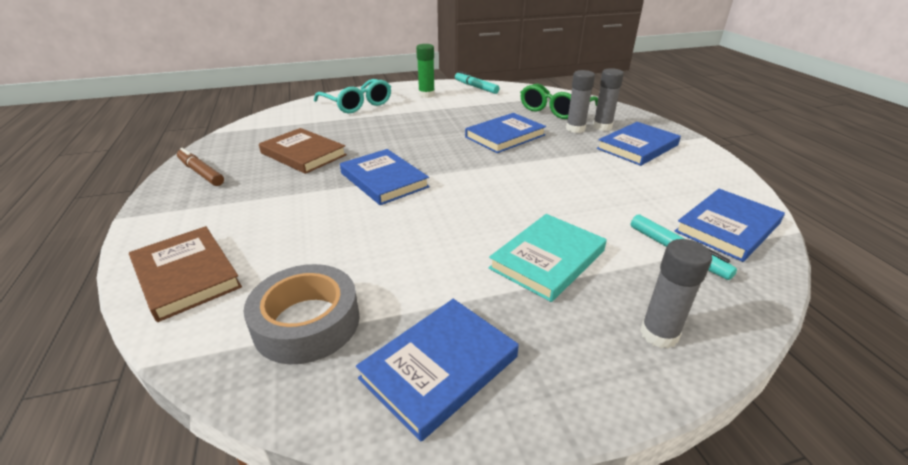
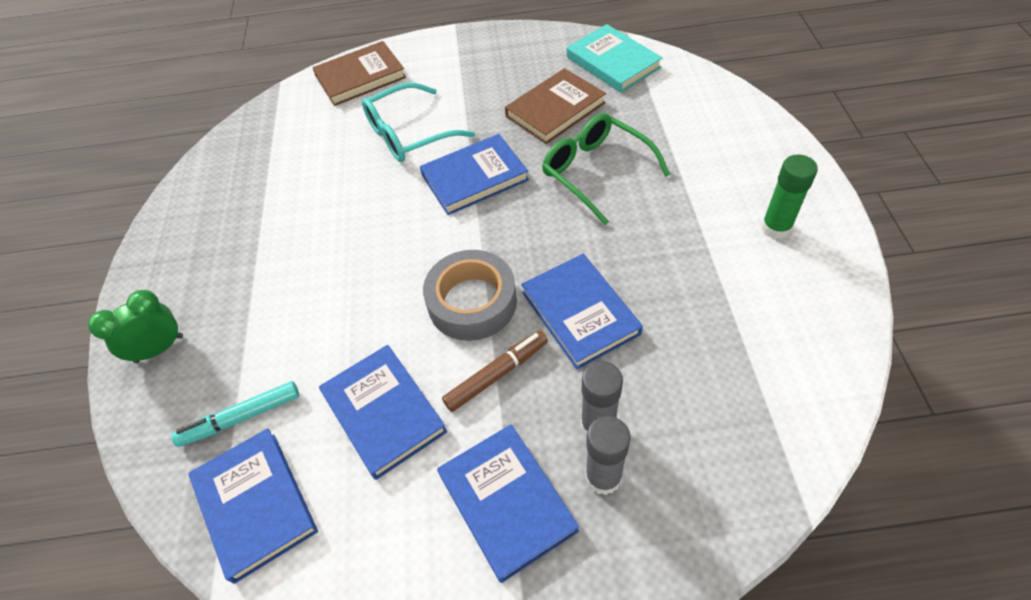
camera: 105 degrees right, 20 degrees up
(201, 173) = (525, 48): brown marker -> brown marker (497, 374)
(307, 322) = (281, 142): grey tape -> grey tape (472, 302)
(357, 104) = (725, 144): turquoise glasses -> turquoise glasses (409, 134)
(439, 367) = (206, 209): blue book -> blue book (384, 412)
(476, 87) = (830, 306): turquoise marker -> none
(547, 259) = (282, 295): turquoise book -> turquoise book (613, 62)
(555, 109) = (698, 419): green glasses -> green glasses (596, 172)
(659, 334) = (159, 349): grey glue stick -> green clock

